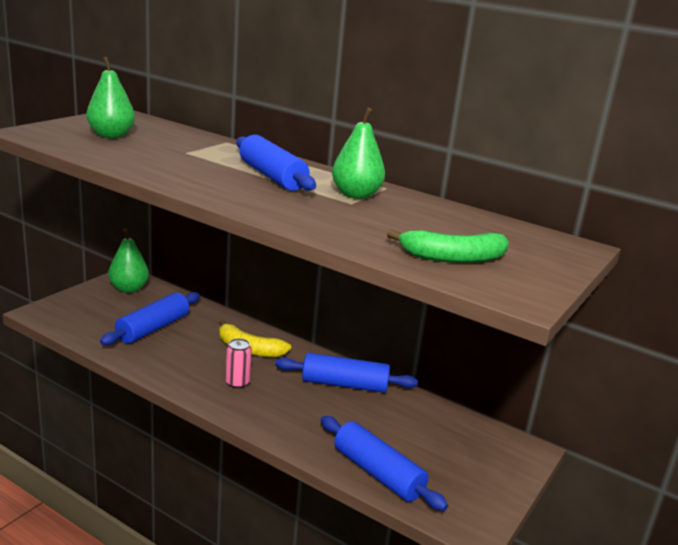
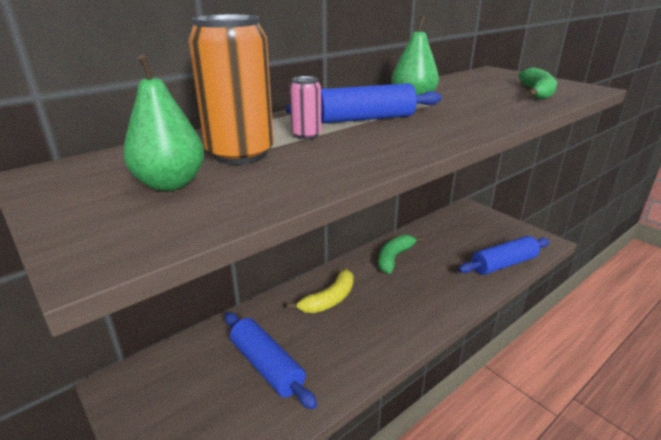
camera: 70 degrees left, 5 degrees up
(129, 289) = (152, 383): green pear -> none
(166, 146) = (240, 154): none -> orange can
(237, 382) = (387, 314): pink can -> pink can (306, 135)
(344, 384) = (394, 258): blue rolling pin -> green banana

